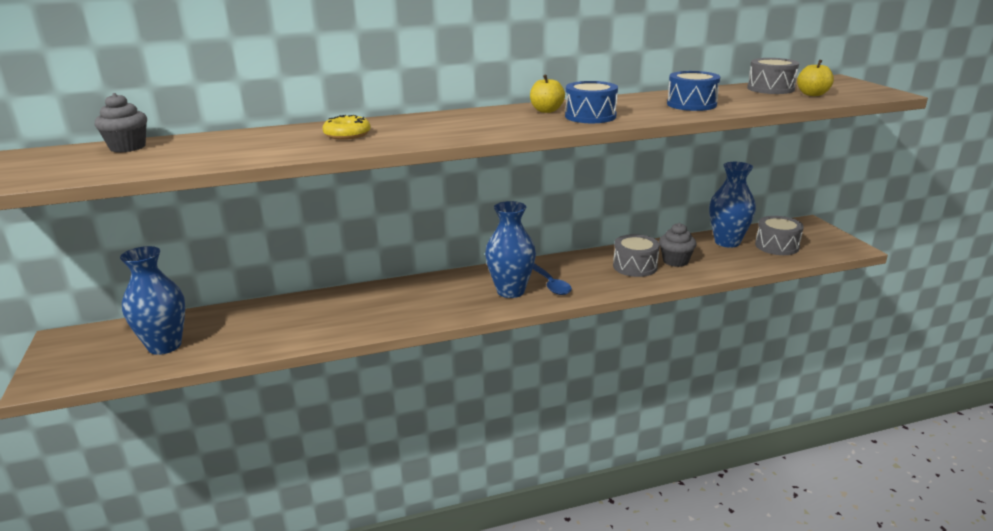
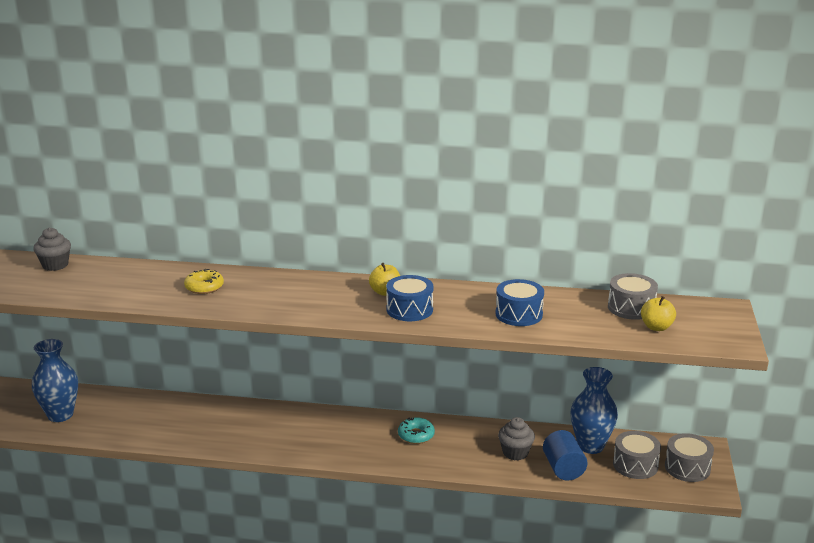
camera: 25 degrees right, 0 degrees up
(510, 291) = (340, 441): blue vase -> none
(549, 284) = (379, 443): blue spoon -> none
(575, 269) = (416, 435): none -> turquoise donut
(635, 266) = (471, 447): grey drum -> grey drum (687, 468)
(727, 262) = (563, 469): none -> blue cylinder

